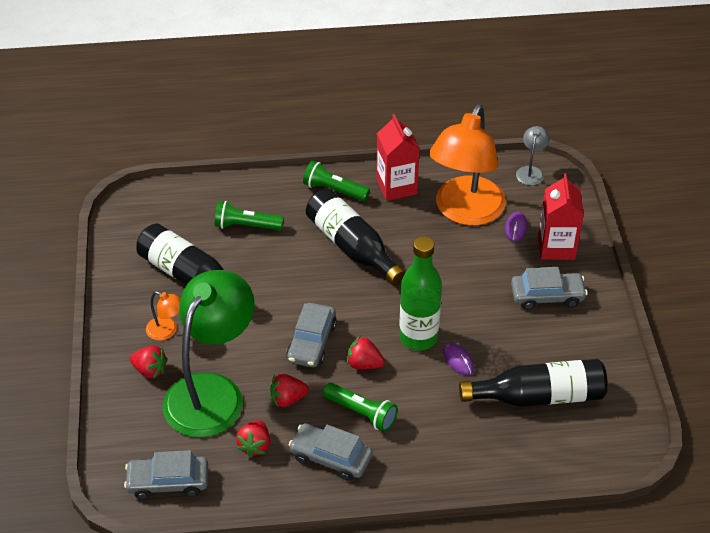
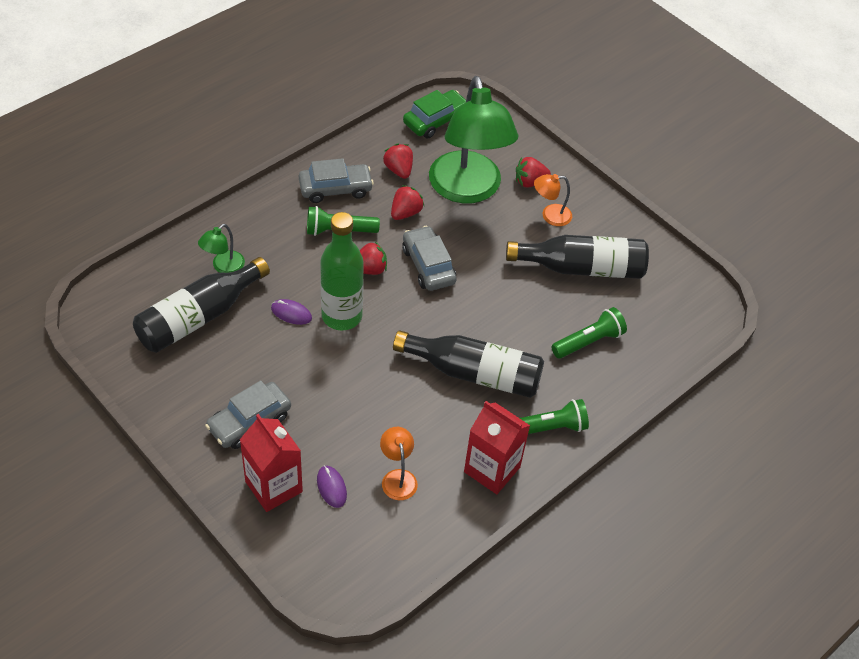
camera: 140 degrees right, 5 degrees up
(168, 482) = (436, 120): grey car -> green car
(465, 212) = (397, 477): orange lamp -> orange lamp, size x0.41
(489, 431) = (223, 267): none -> green lamp
(531, 171) = (364, 579): grey lamp -> none

